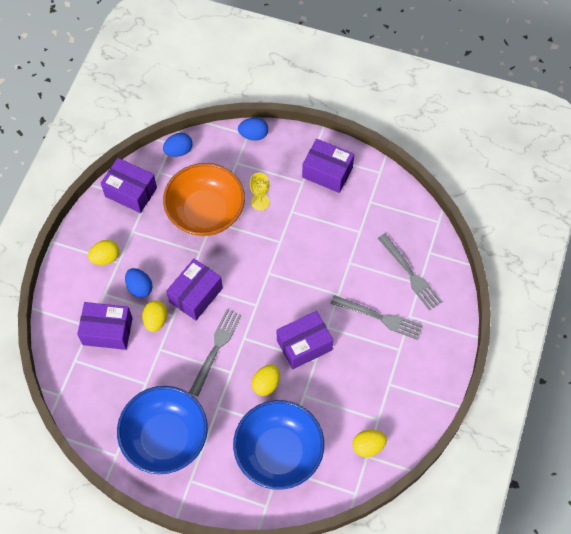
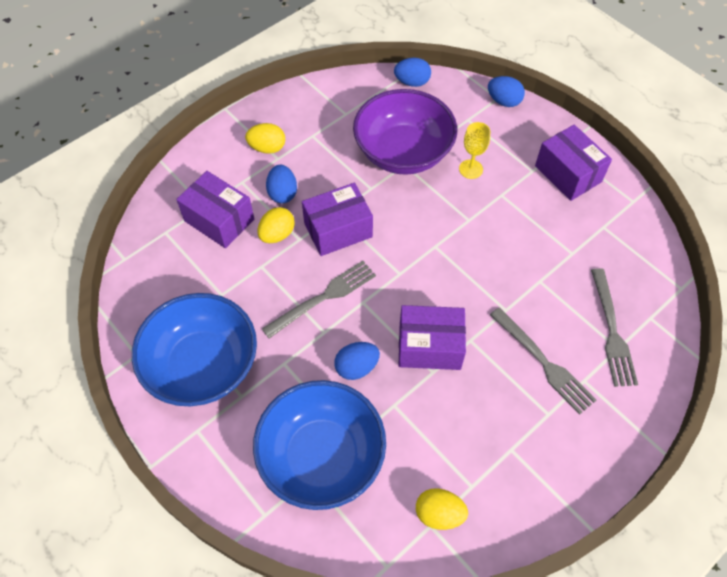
camera: 30 degrees right, 5 degrees down
(131, 192) = (336, 98): purple box -> none
(206, 212) = (403, 152): orange bowl -> purple bowl
(266, 384) = (356, 367): yellow egg -> blue egg

